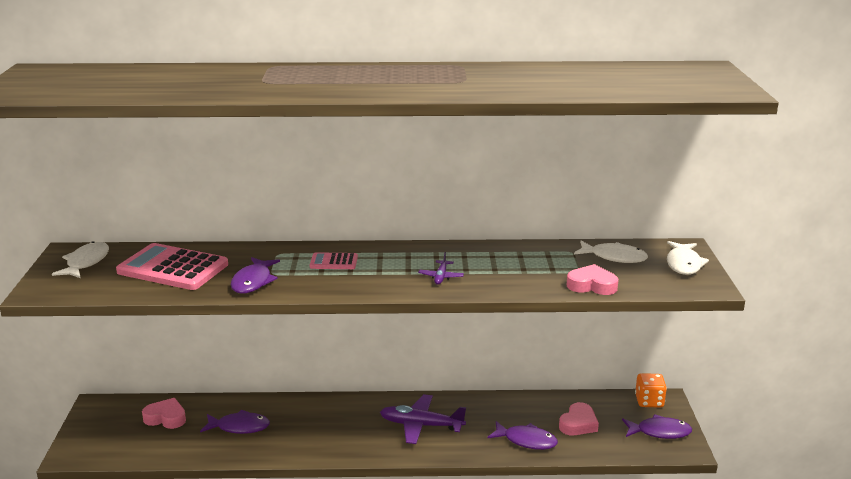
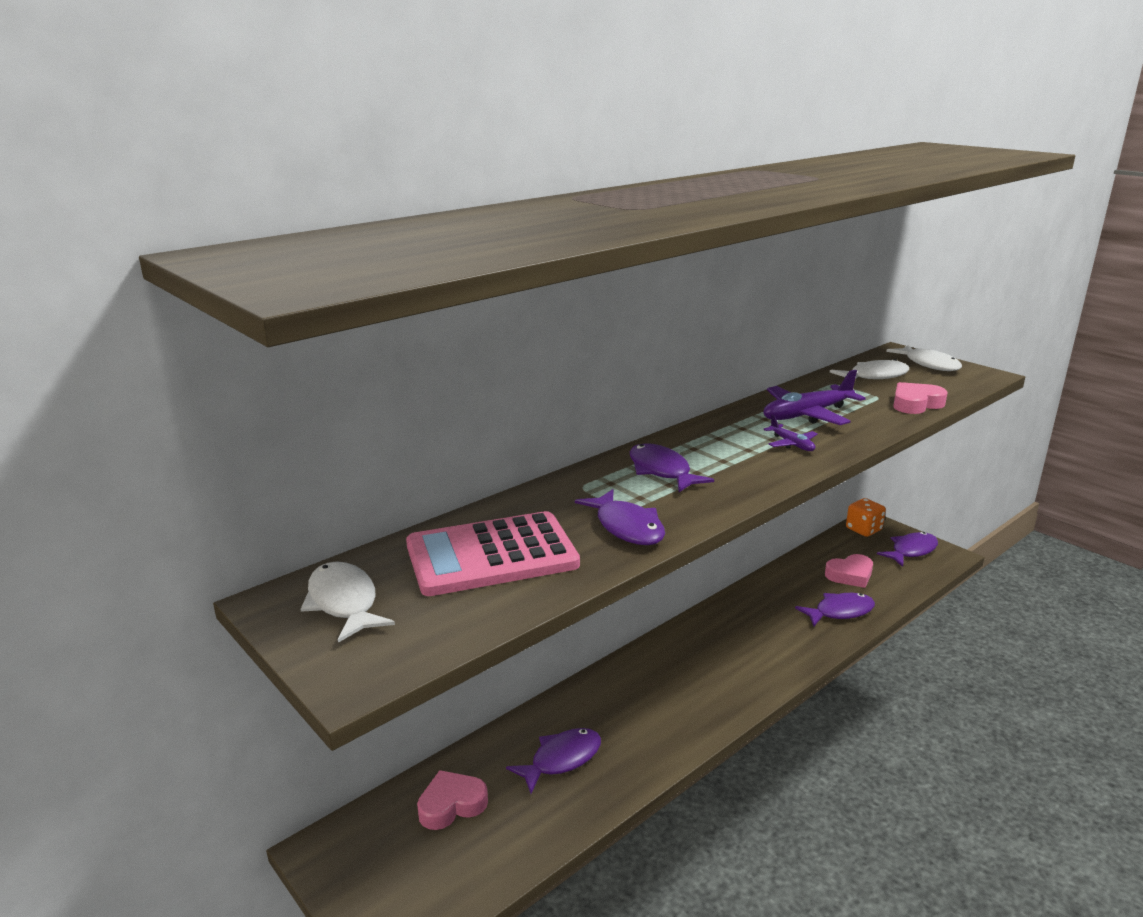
camera: 40 degrees left, 0 degrees up
(333, 262) = (661, 471): pink calculator -> purple fish
(421, 425) = (736, 648): purple plane -> purple plane (807, 415)
(578, 424) = (850, 575): pink heart -> pink heart turned 75 degrees clockwise

